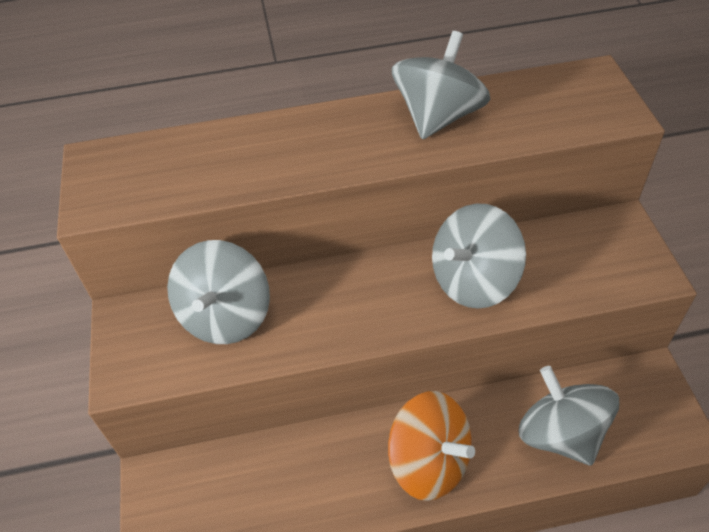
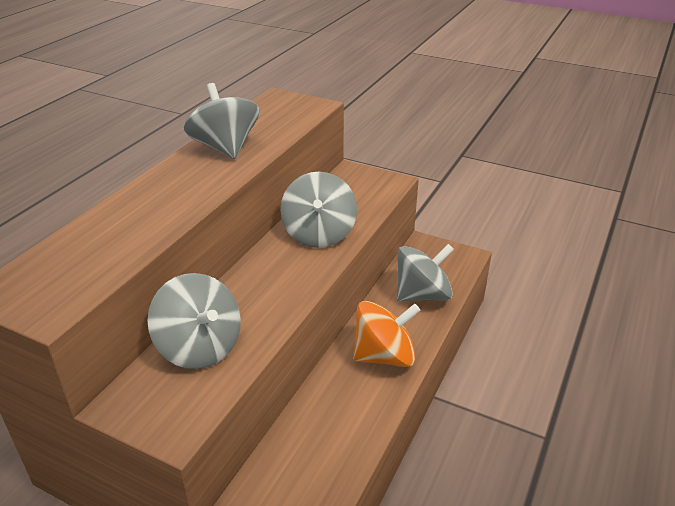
camera: 55 degrees left, 15 degrees down
(560, 434) = (422, 295): grey spinning top -> grey spinning top turned 150 degrees clockwise

